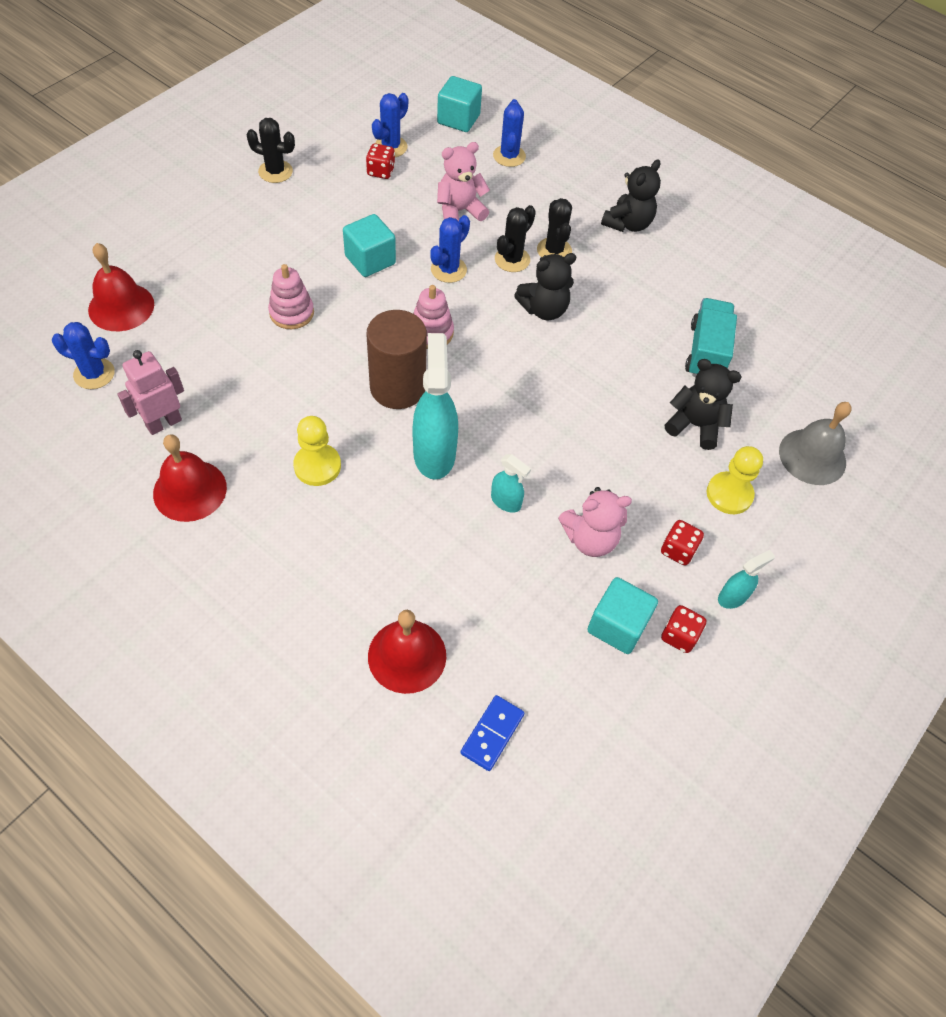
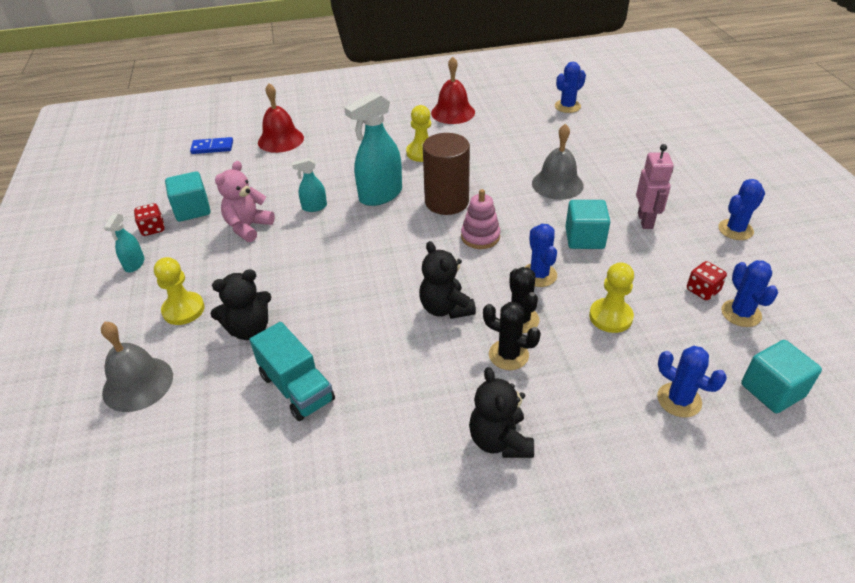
camera: 135 degrees right, 15 degrees down
(121, 307) = (619, 126): red bell -> none
(164, 423) = (508, 117): pink robot -> pink robot (645, 221)
(275, 172) = (735, 230): black cactus -> blue cactus
(291, 313) = (557, 184): pink stacking toy -> grey bell
(434, 453) = (380, 195): turquoise spray bottle -> turquoise spray bottle turned 105 degrees clockwise
(459, 211) = (610, 317): pink teddy bear -> yellow pawn
(492, 733) = (212, 147): blue domino -> blue domino turned 75 degrees counterclockwise
(544, 309) = (445, 308): black teddy bear -> black teddy bear turned 45 degrees counterclockwise
(678, 550) = (190, 259): red dice -> none

